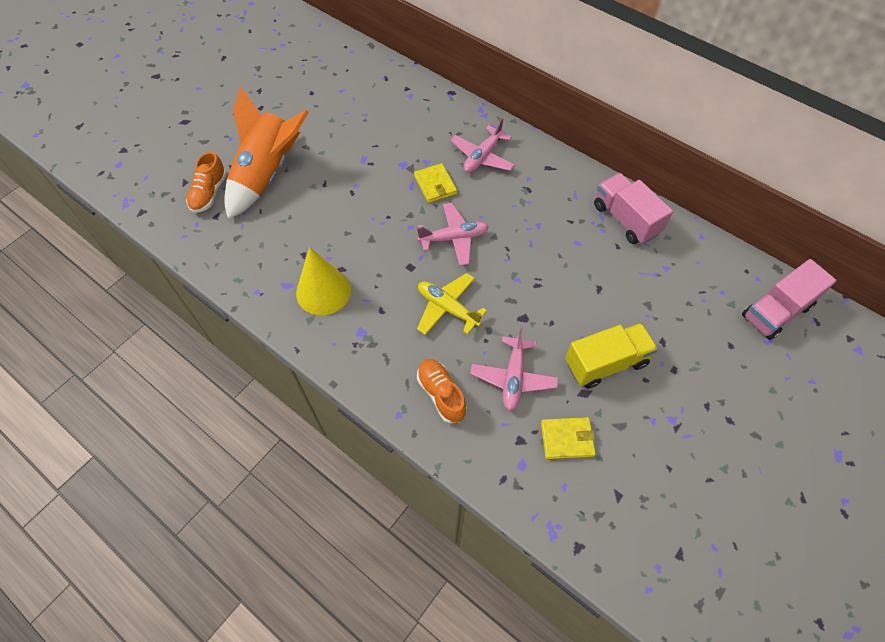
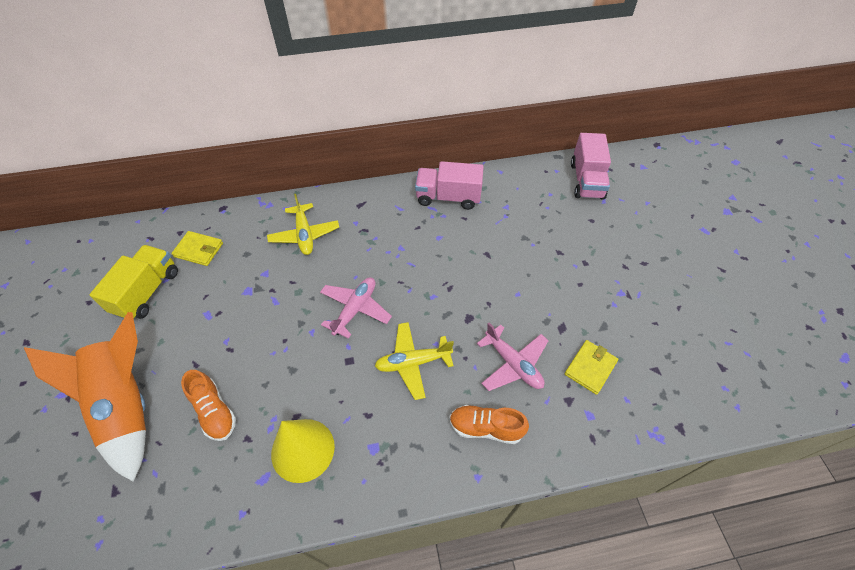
camera: 50 degrees left, 5 degrees down
(209, 193) = (80, 478): orange shoe -> orange shoe (214, 411)
(435, 185) = (293, 284): yellow wallet -> yellow wallet (198, 250)
(482, 157) = (304, 235): pink plane -> yellow plane
(605, 363) = (549, 296): yellow truck -> yellow truck (147, 292)

